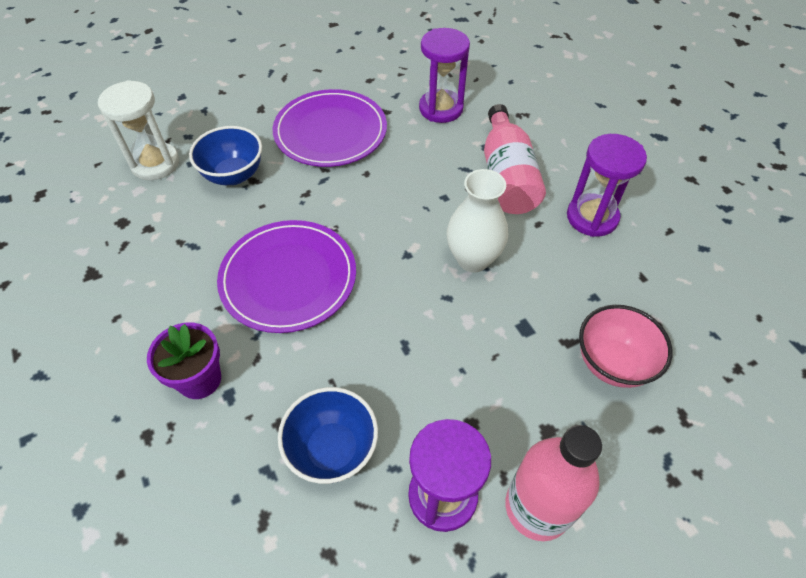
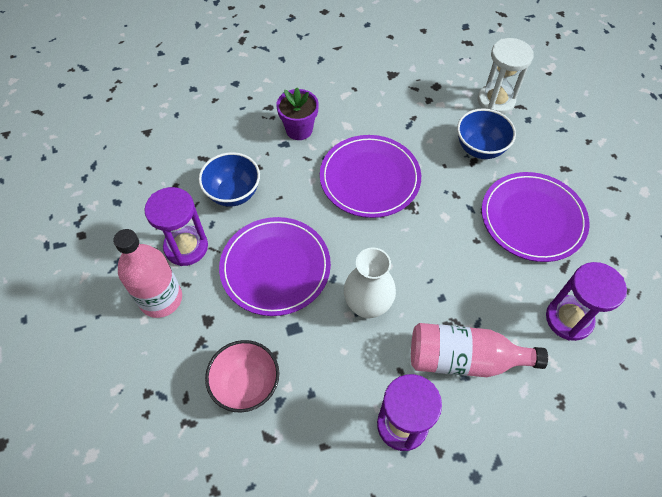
camera: 100 degrees right, 5 degrees up
(448, 364) = (275, 267): none -> purple plate

